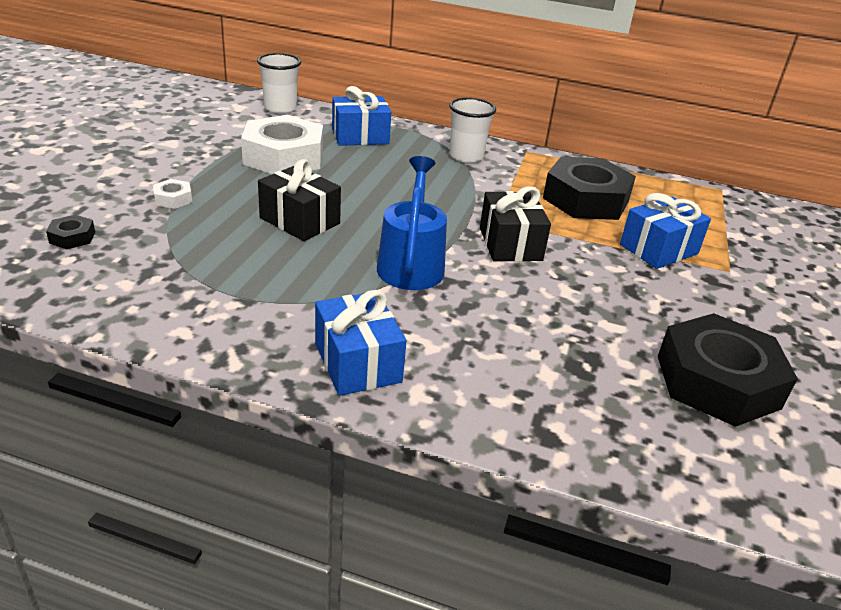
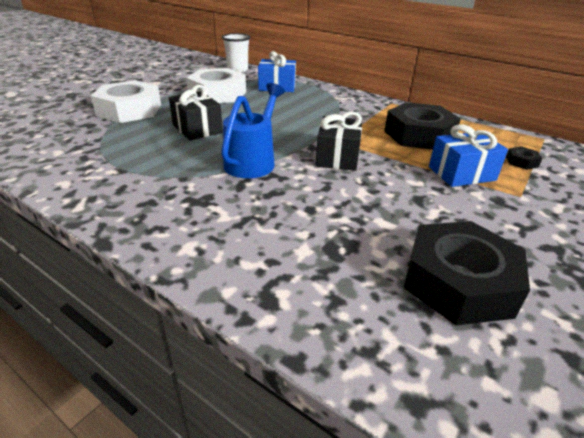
camera: 20 degrees right, 0 degrees up
(72, 237) = (52, 124): black nut -> black nut (521, 162)
(173, 199) = (129, 110): white nut -> white nut, size x2.45
(358, 363) = (161, 219): blue gift -> none
(466, 156) = (343, 102): white cup -> none

